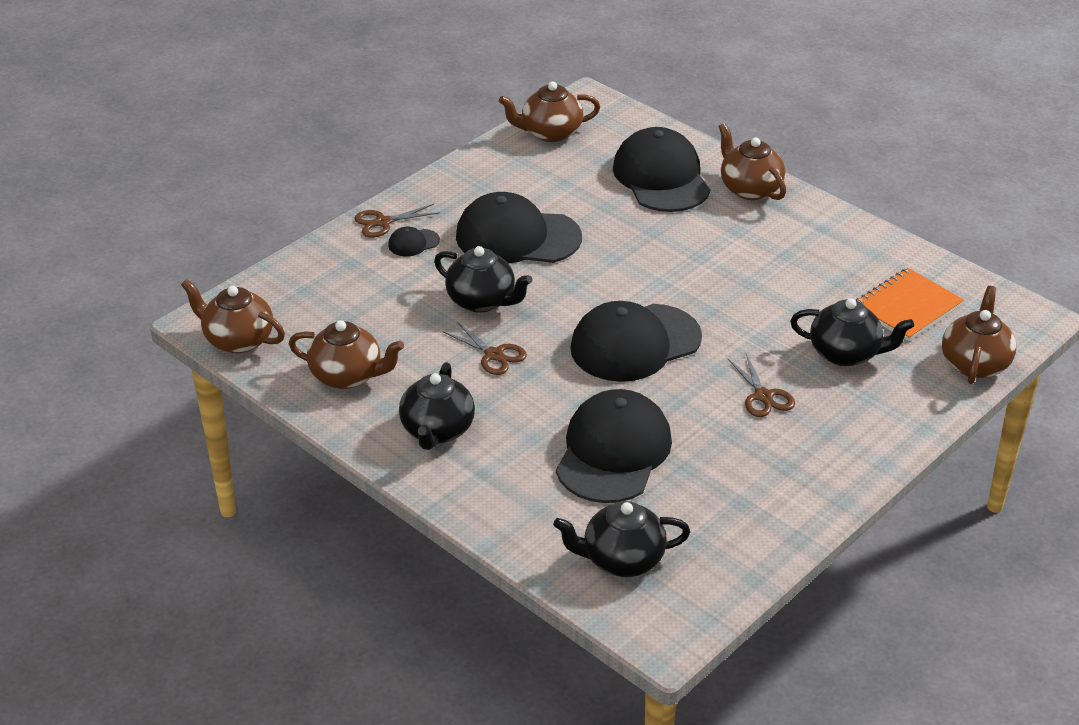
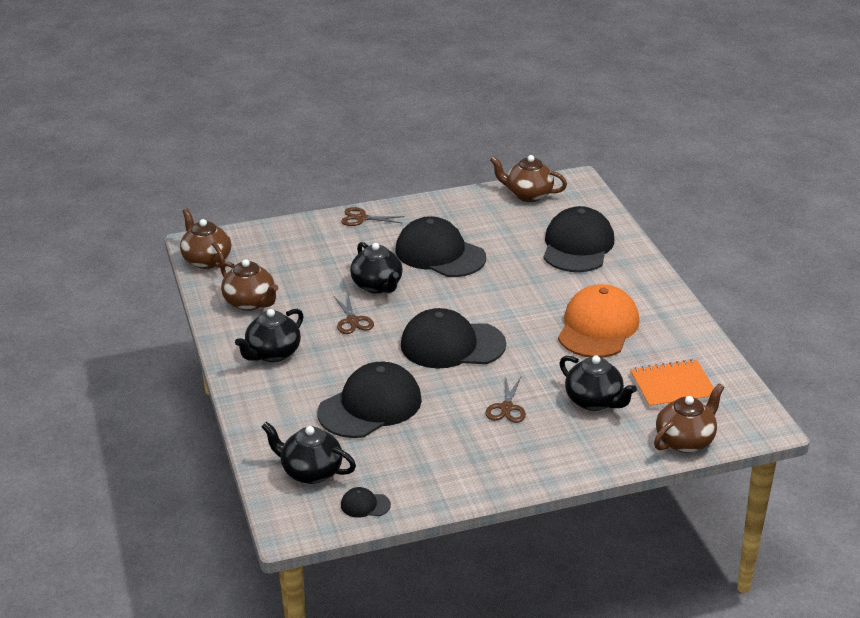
camera: 30 degrees right, 5 degrees down
(413, 243) = (368, 237): black cap -> black cap (365, 505)
(749, 189) = (634, 272): brown teapot -> none
(770, 266) = (598, 327): none -> orange cap

